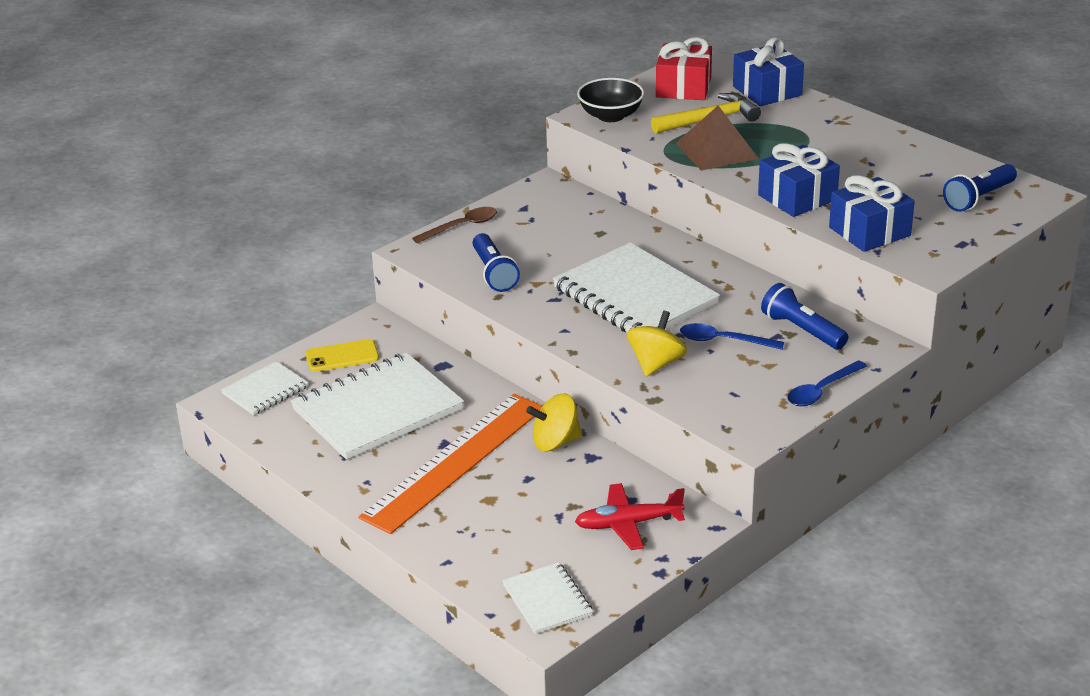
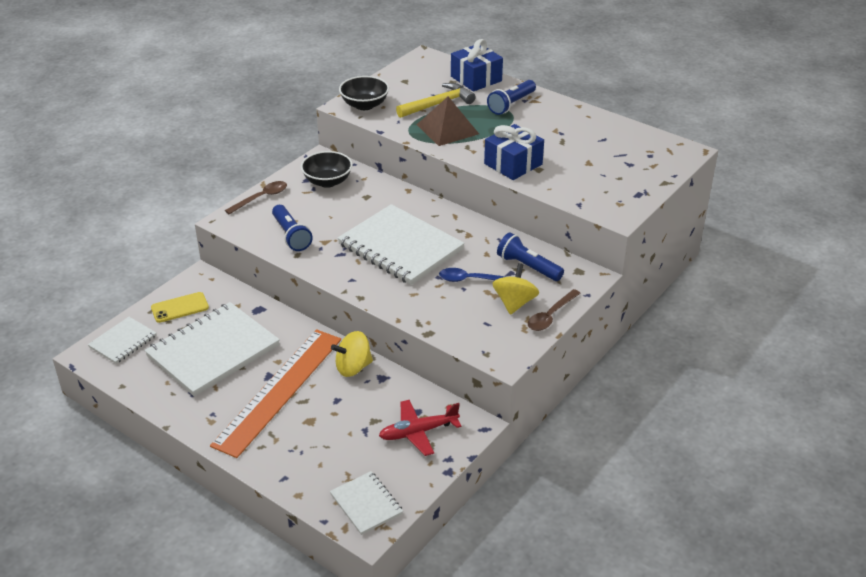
camera: 10 degrees left, 5 degrees up
(551, 212) = (327, 181): none -> black bowl
(656, 363) = (425, 303): yellow spinning top -> yellow spinning top (514, 303)
(683, 87) = (415, 79): red gift -> none
(821, 390) = (550, 316): blue spoon -> brown spoon
(869, 231) = (570, 188): blue gift -> none
(978, 198) = (643, 157): blue flashlight -> blue flashlight (511, 104)

